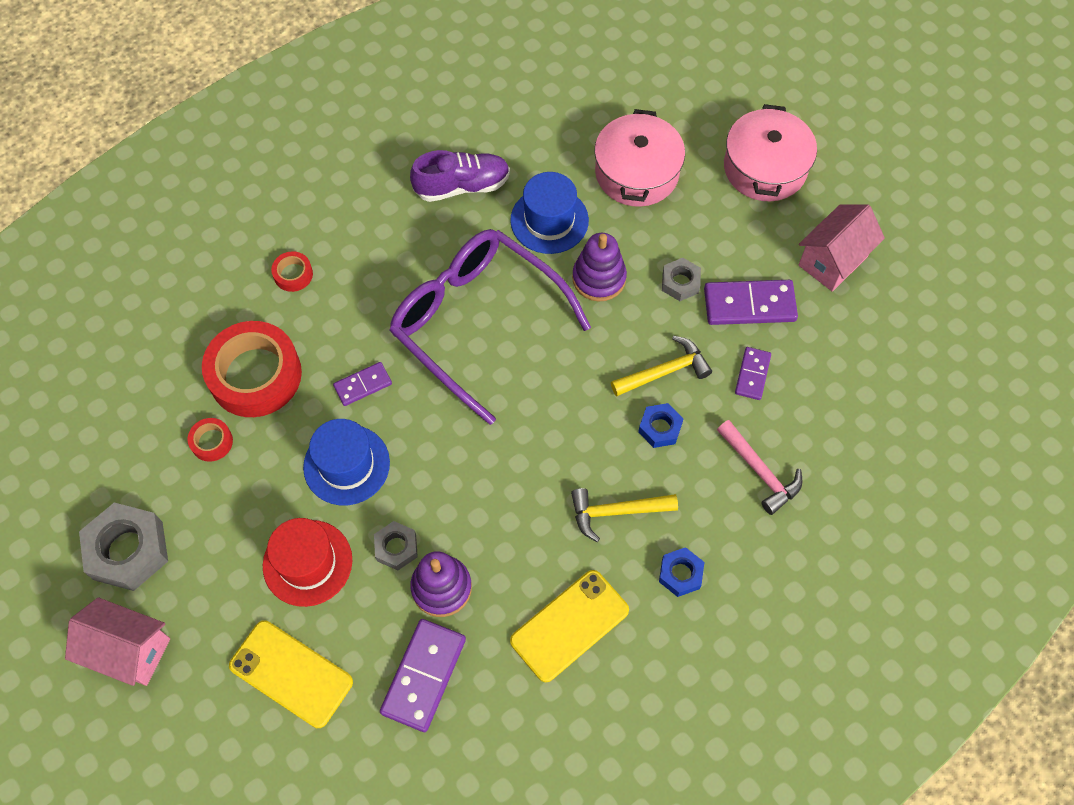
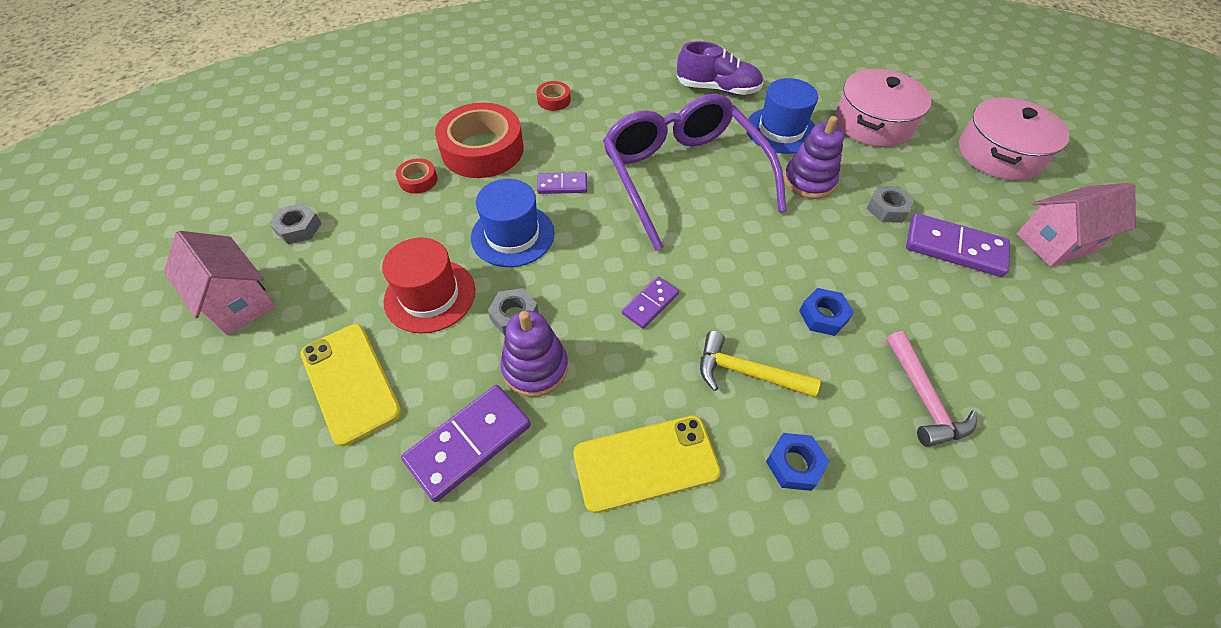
camera: 25 degrees right, 10 degrees down
(128, 550) = (299, 228): grey nut -> grey nut, size x0.55
(664, 371) = (846, 271): yellow hammer -> none
(752, 374) = (941, 306): purple domino -> purple domino (650, 304)

